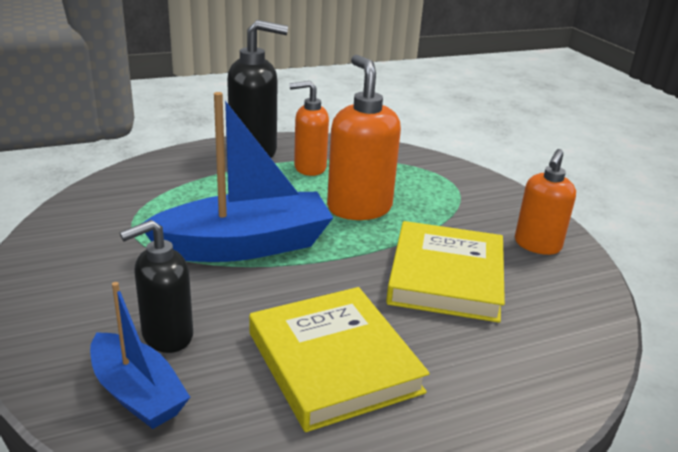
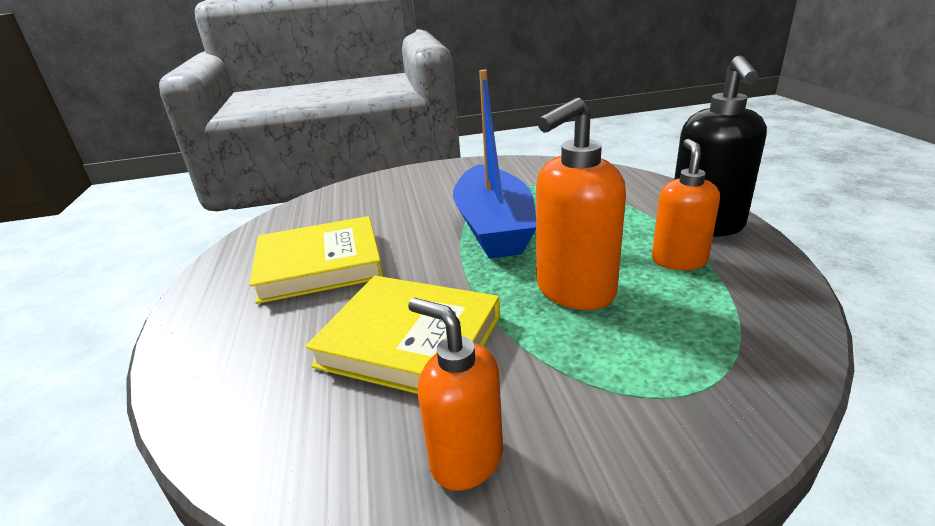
camera: 105 degrees right, 0 degrees up
(137, 393) = (337, 203): blue boat -> none
(166, 336) = (384, 207): black soap dispenser -> none
(359, 208) = (574, 291): orange soap dispenser -> orange soap dispenser turned 150 degrees clockwise

